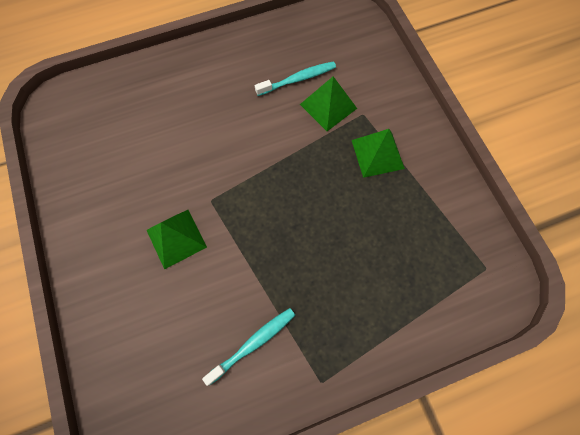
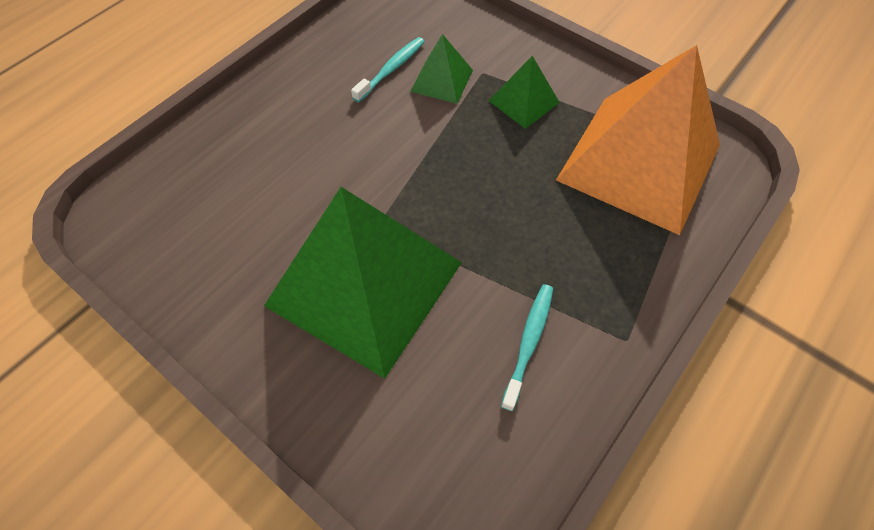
camera: 30 degrees left, 10 degrees down
(176, 238) = (365, 284): green pyramid -> green pyramid, size x2.33
(431, 250) = (639, 162): none -> orange pyramid

